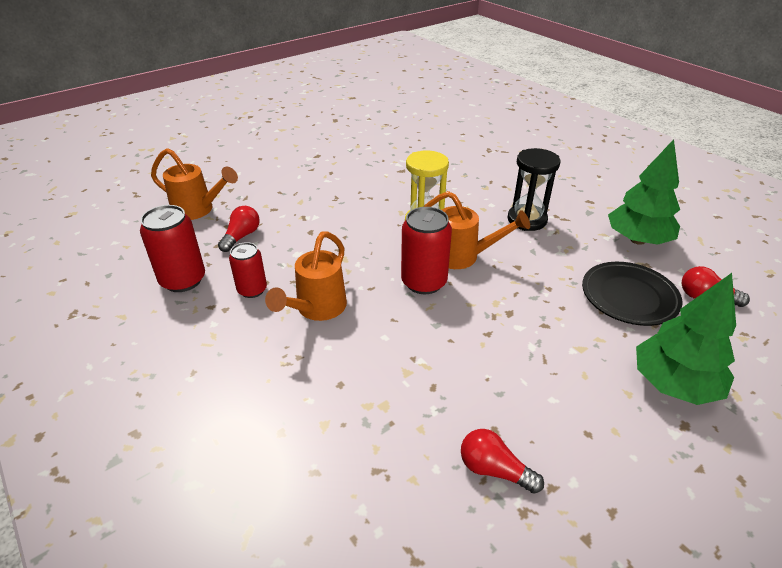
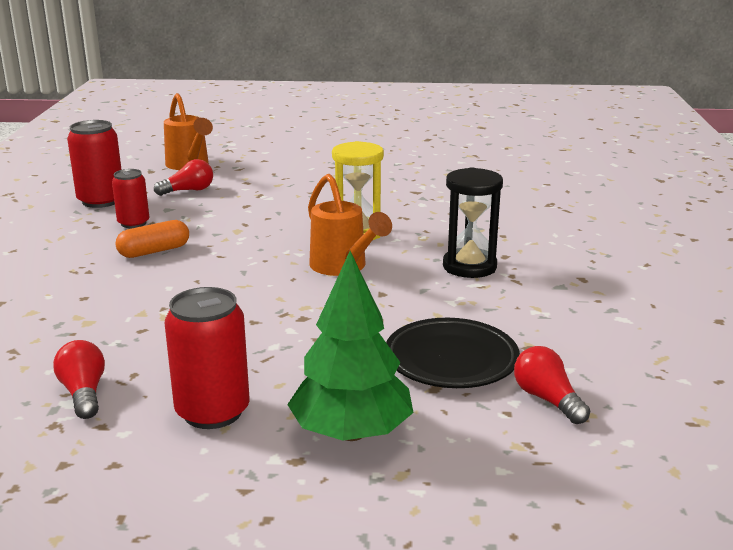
camera: 40 degrees right, 15 degrees down
(317, 309) = (154, 251): orange watering can -> orange capsule
(424, 282) = (270, 269): red can -> red can (212, 412)
(637, 240) = (570, 327): green tree -> none

